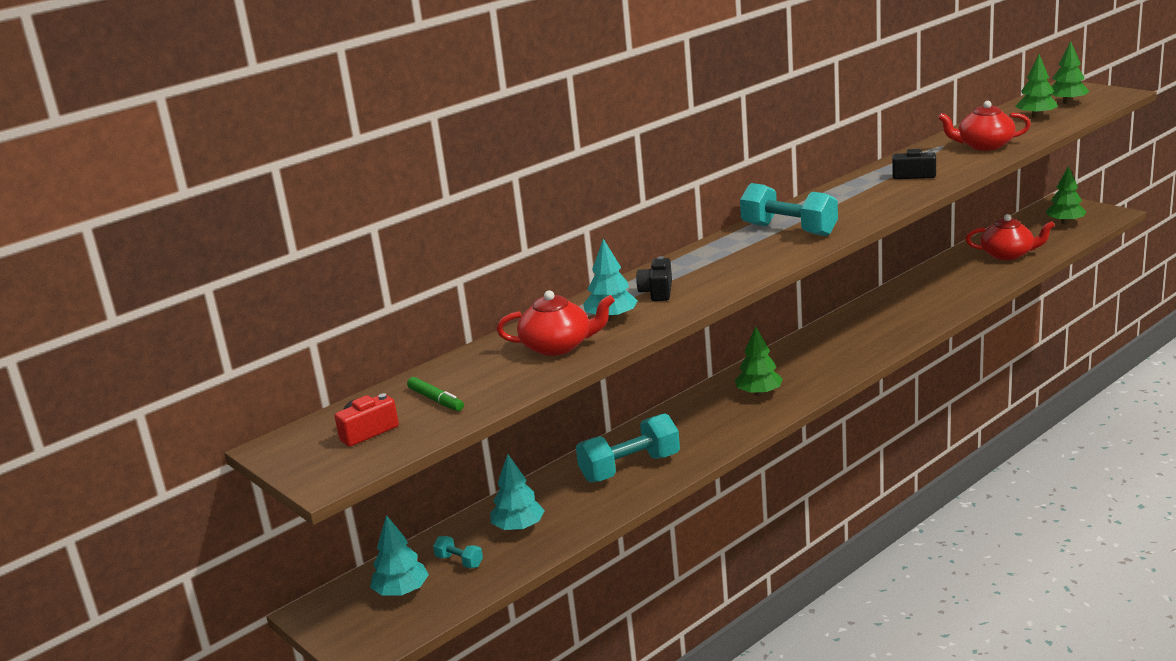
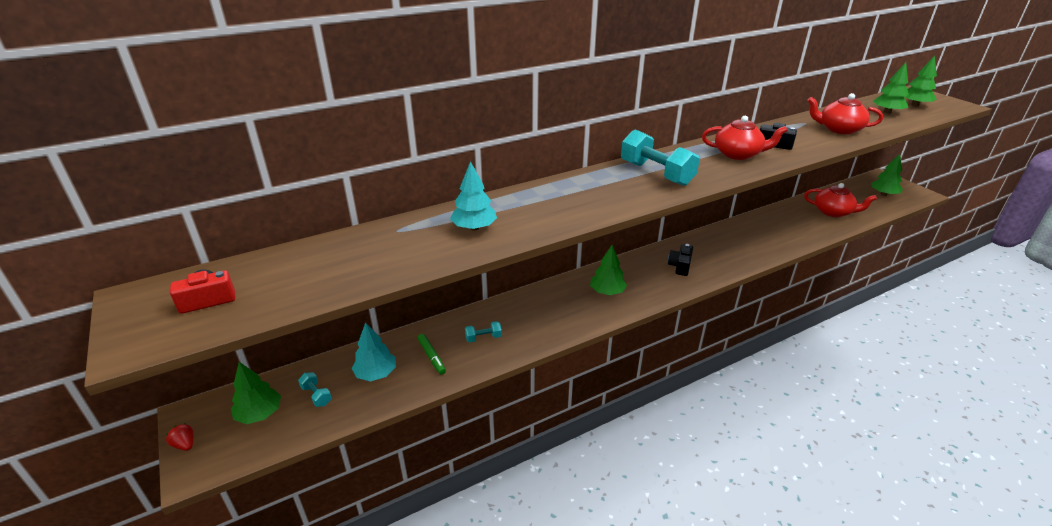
camera: 10 degrees right, 10 degrees up
(332, 635) = (185, 444): none -> red strawberry
(401, 592) = (259, 414): turquoise tree -> green tree
(436, 400) = (285, 279): green marker -> green marker (431, 357)
(558, 346) = (416, 246): red teapot -> red teapot (738, 154)
(630, 468) = (483, 338): turquoise dumbbell -> turquoise dumbbell, size x0.46
(657, 292) = (524, 210): black camera -> black camera (680, 266)

